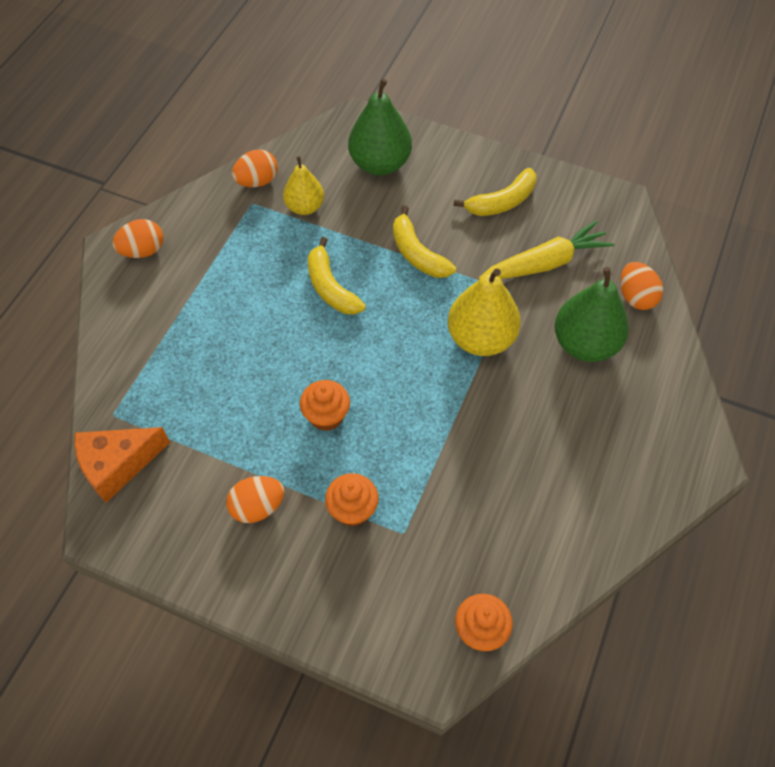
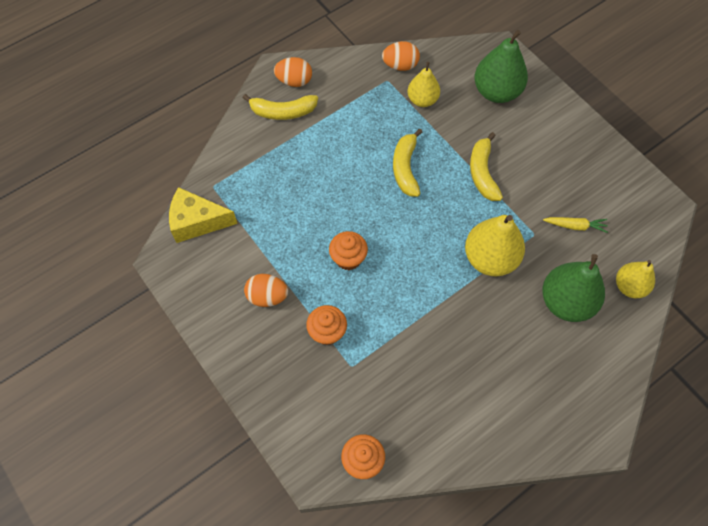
camera: 30 degrees right, 5 degrees up
(117, 465) = (197, 222): orange cheese -> yellow cheese
(502, 202) = (571, 163): yellow banana -> yellow banana (283, 112)
(545, 263) = (575, 226): yellow carrot -> yellow carrot, size x0.54
(636, 297) = (629, 286): orange egg -> yellow pear

